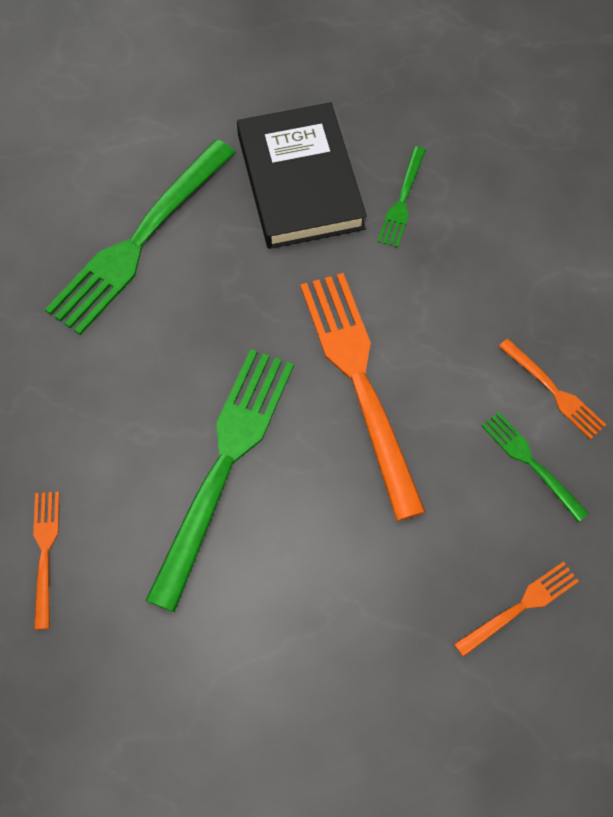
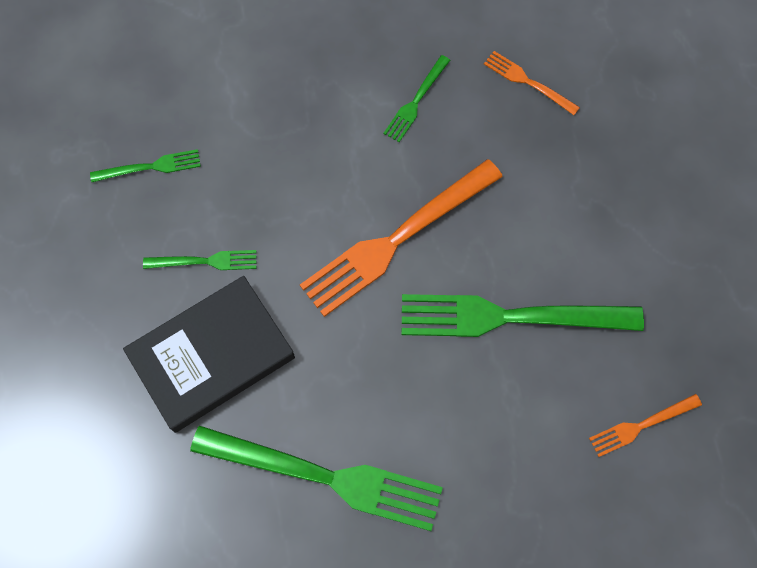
camera: 110 degrees left, 5 degrees up
(528, 181) = (151, 167): none -> green fork
(555, 392) = (350, 99): orange fork -> none

